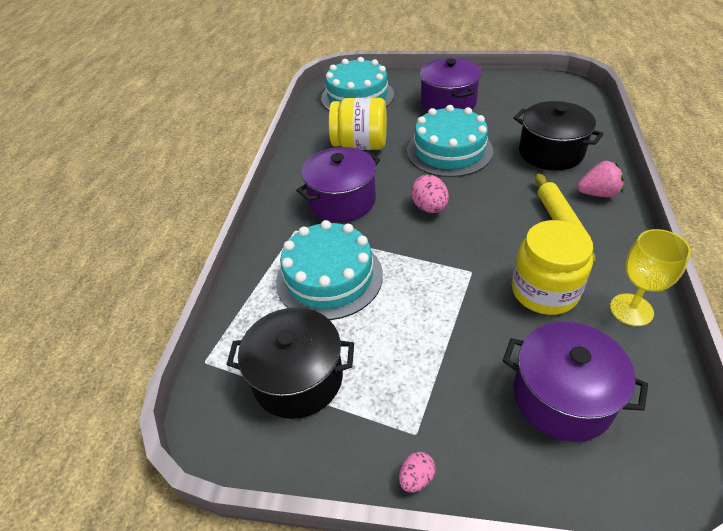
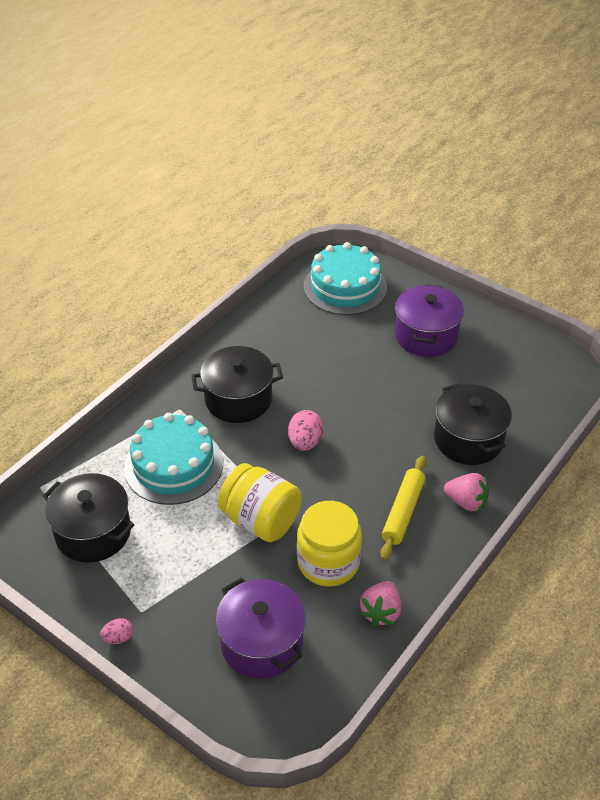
camera: 25 degrees right, 0 degrees up
(342, 201) = (238, 399): purple pot -> black pot
(360, 145) = (301, 347): yellow jar -> yellow jar (260, 520)
(449, 151) = (376, 392): turquoise cake -> none
(631, 310) = (381, 612): yellow goblet -> pink strawberry

